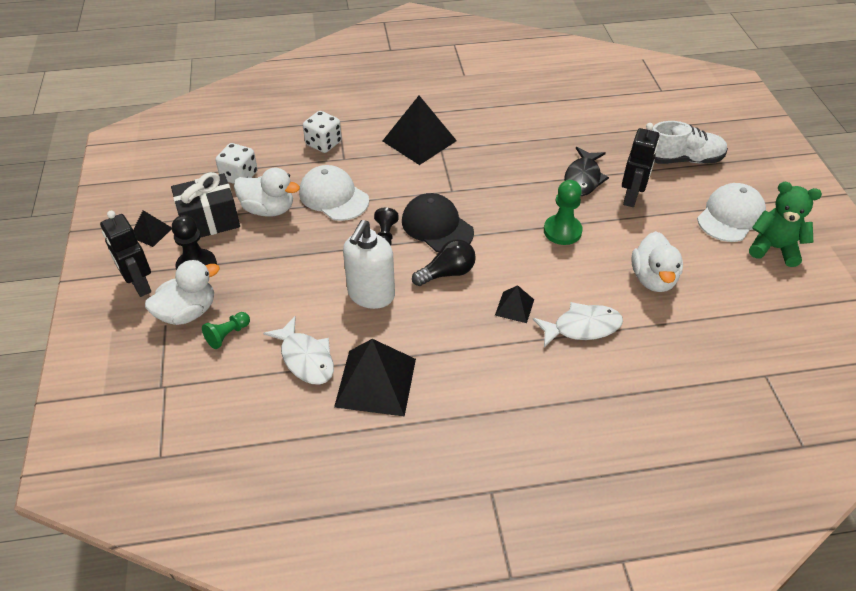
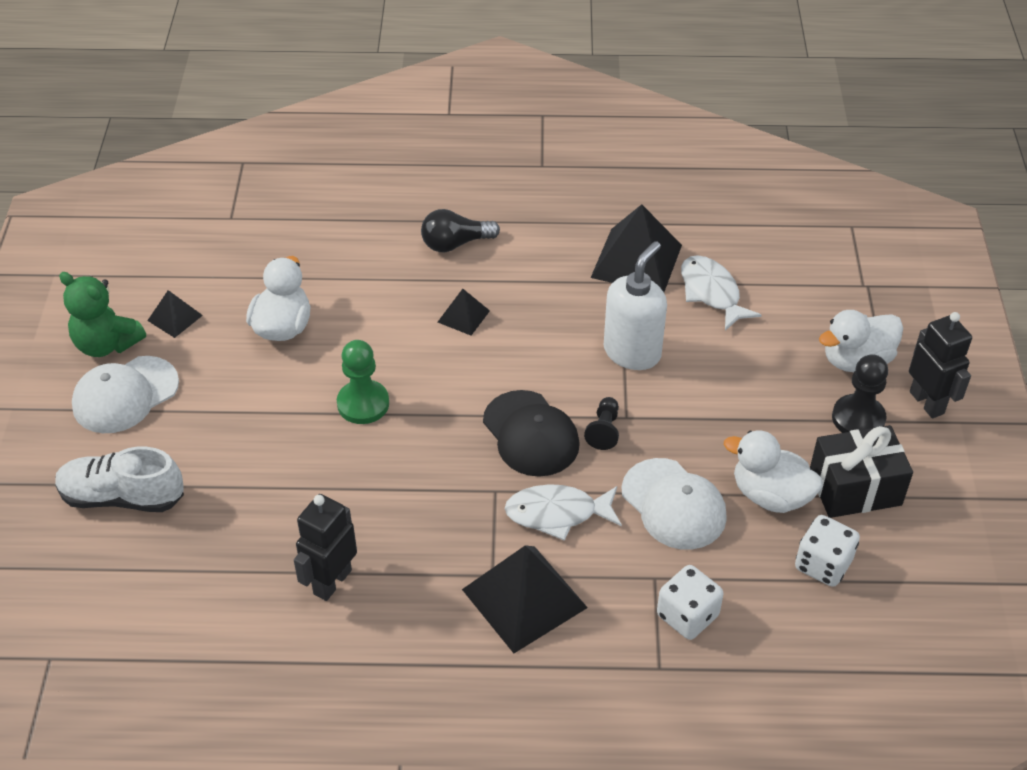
camera: 170 degrees left, 0 degrees up
(151, 232) = (936, 480): black pyramid -> black pyramid (175, 318)
(227, 335) = (803, 328): green pawn -> none
(447, 273) = (532, 367): black light bulb -> black light bulb (455, 244)
(582, 327) = (395, 285): white fish -> white fish (557, 513)
(583, 178) = (292, 484): black fish -> none
(631, 197) = (241, 442): black robot -> black robot (332, 582)

